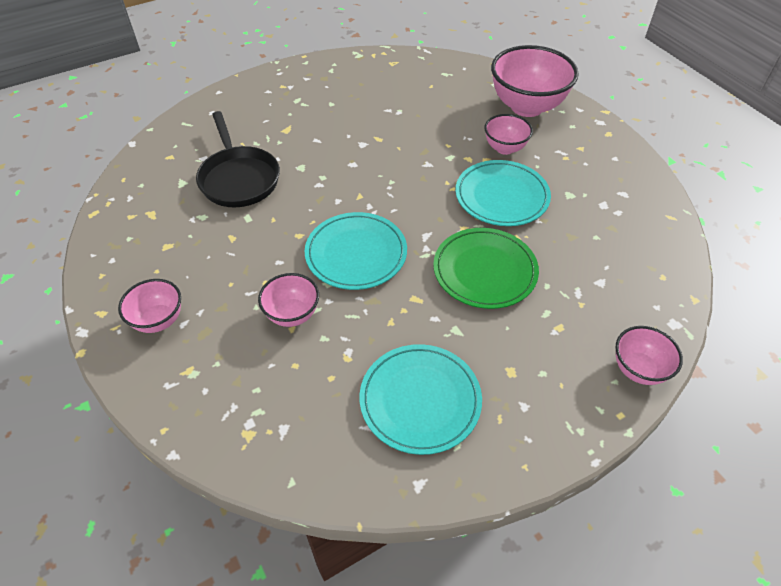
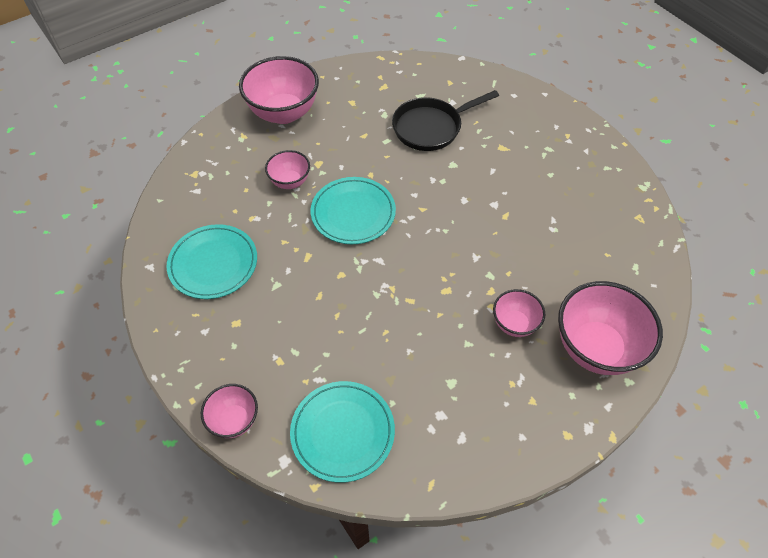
camera: 85 degrees right, 5 degrees up
(159, 320) = (284, 113): pink bowl -> pink bowl, size x1.87
(484, 271) = (340, 305): green plate -> none
(501, 196) = (438, 320): turquoise plate -> turquoise plate (342, 432)

